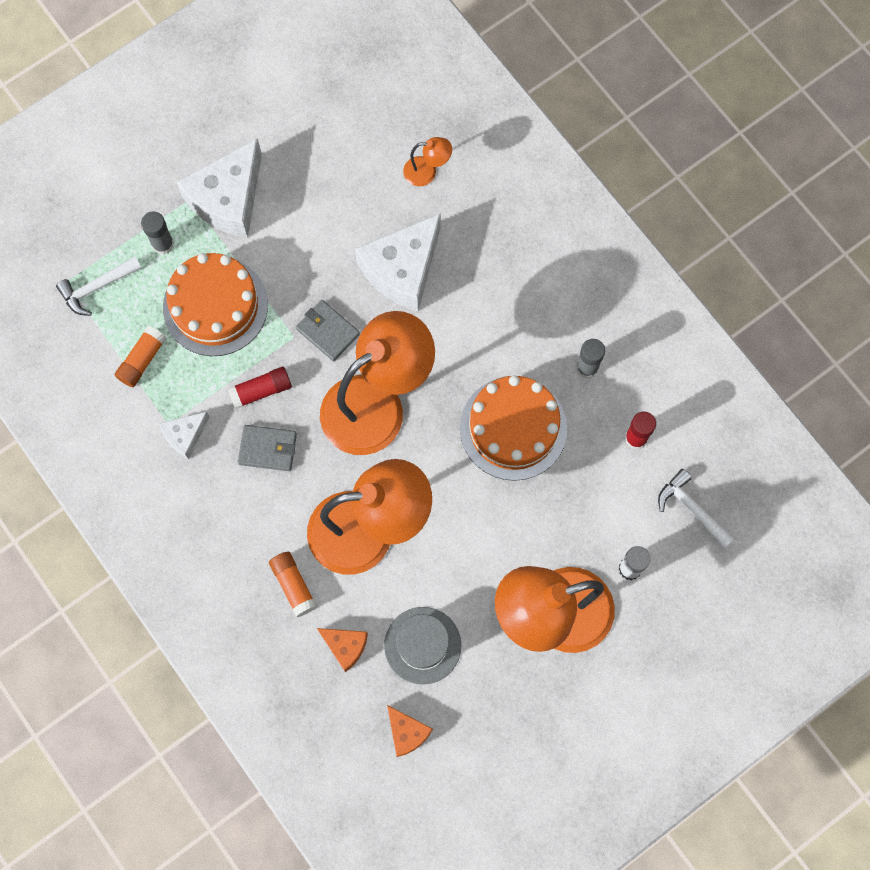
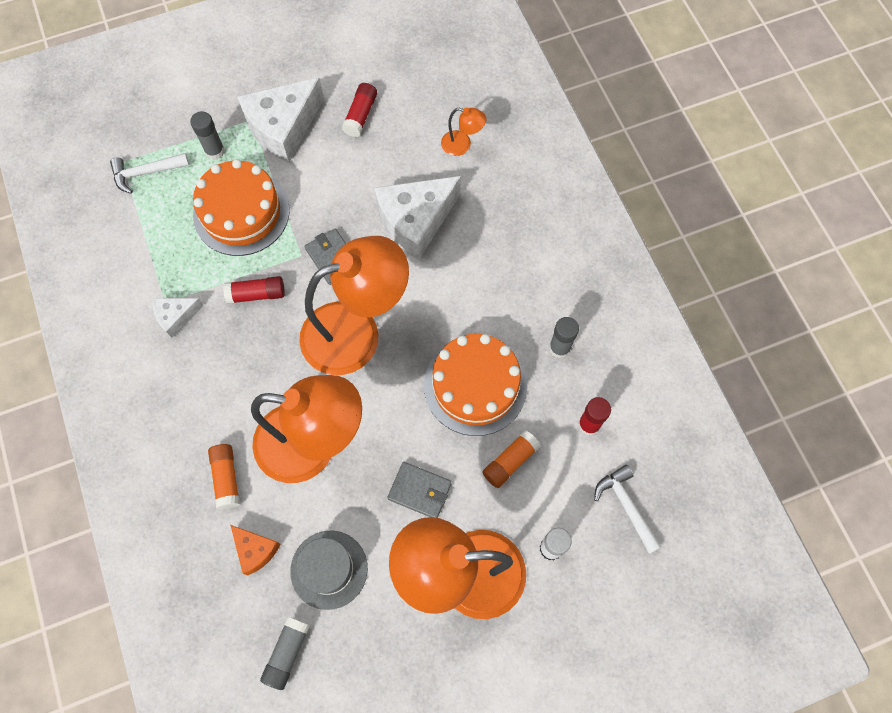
camera: 15 degrees right, 5 degrees down
(142, 360) = (162, 242): orange glue stick -> orange glue stick (510, 461)
(268, 449) = (245, 347): grey wallet -> grey wallet (419, 491)
(308, 164) = (360, 115): none -> red glue stick
(407, 732) = (287, 653): orange cheese -> grey glue stick

